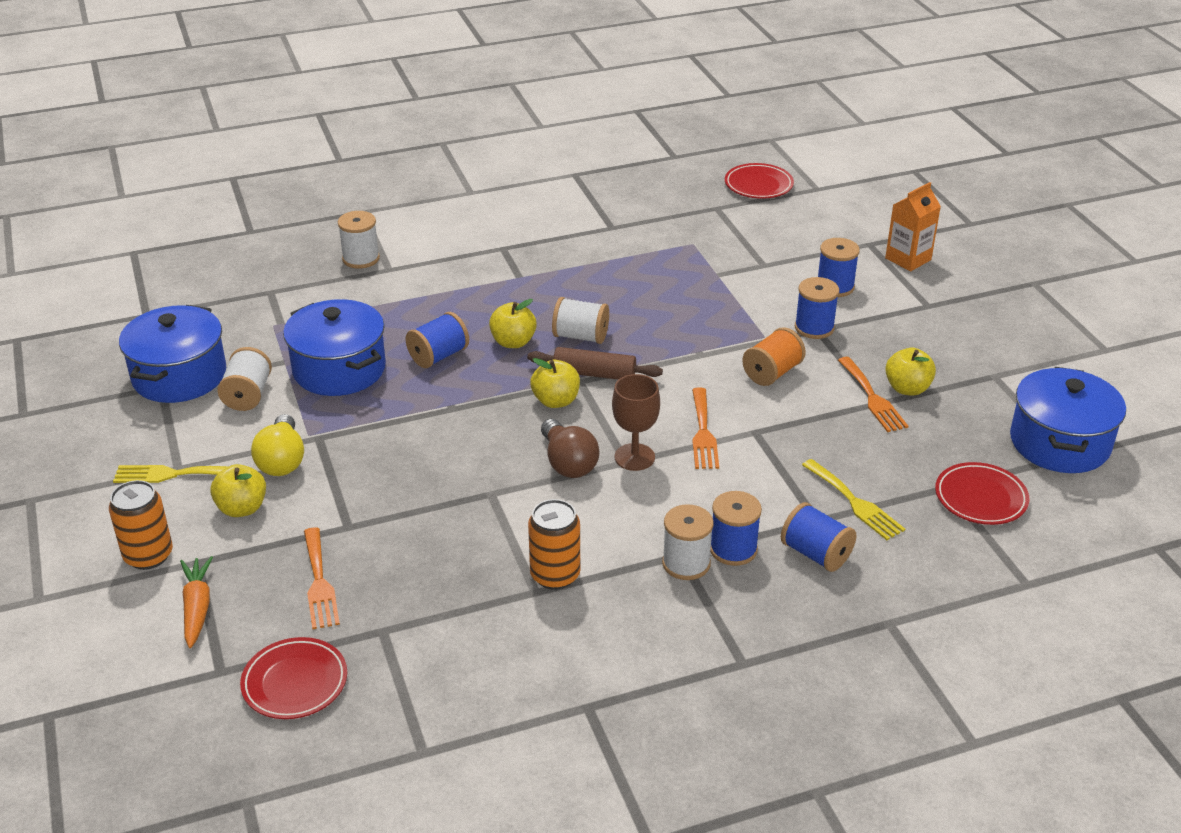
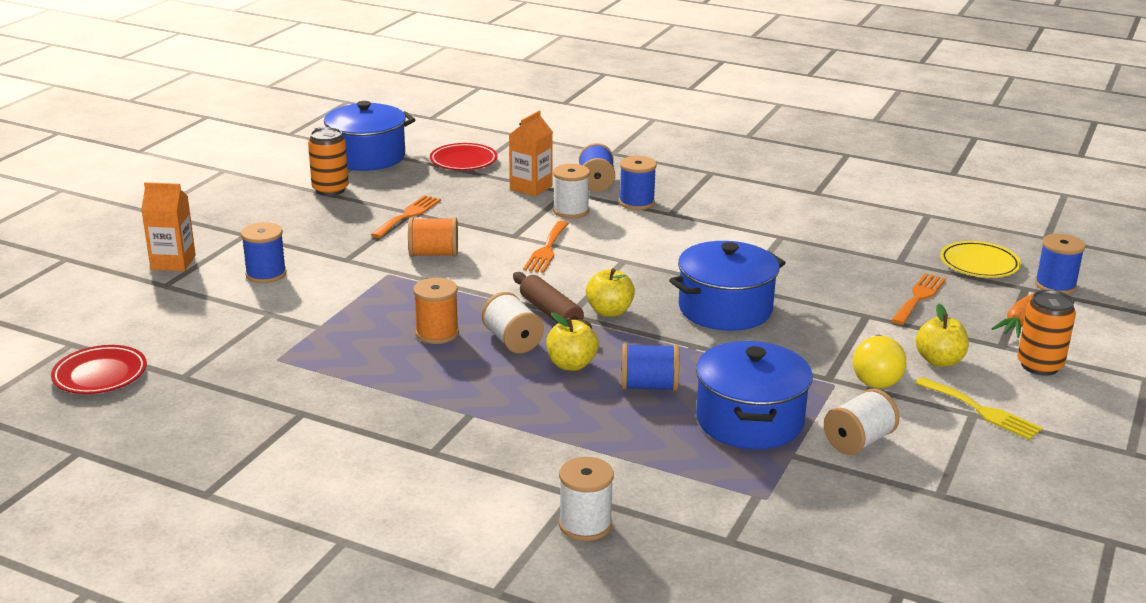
camera: 135 degrees left, 10 degrees down
(179, 376) = (912, 495): blue pot -> blue pot (725, 309)
(282, 460) = (876, 376): yellow light bulb -> yellow light bulb turned 150 degrees clockwise
(295, 682) = (979, 264): red plate -> yellow plate
(555, 575) = (759, 237): orange can -> orange can (330, 189)
(568, 463) = (663, 277): brown light bulb -> none
(634, 457) = (614, 259): brown goblet -> none
(638, 313) = (437, 333): none -> orange spool
(686, 563) = (674, 209): white spool -> white spool (571, 211)
(703, 433) = (547, 249): orange fork -> orange fork turned 150 degrees clockwise
(814, 327) = (345, 261): blue spool -> blue spool (1055, 285)
(855, 502) = (531, 187): yellow fork -> orange carton
(907, 388) = (377, 209): yellow apple -> none

